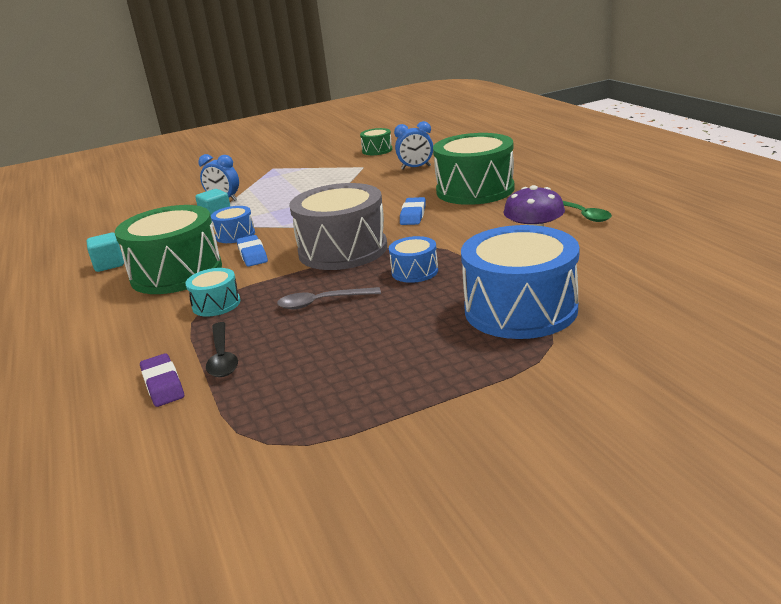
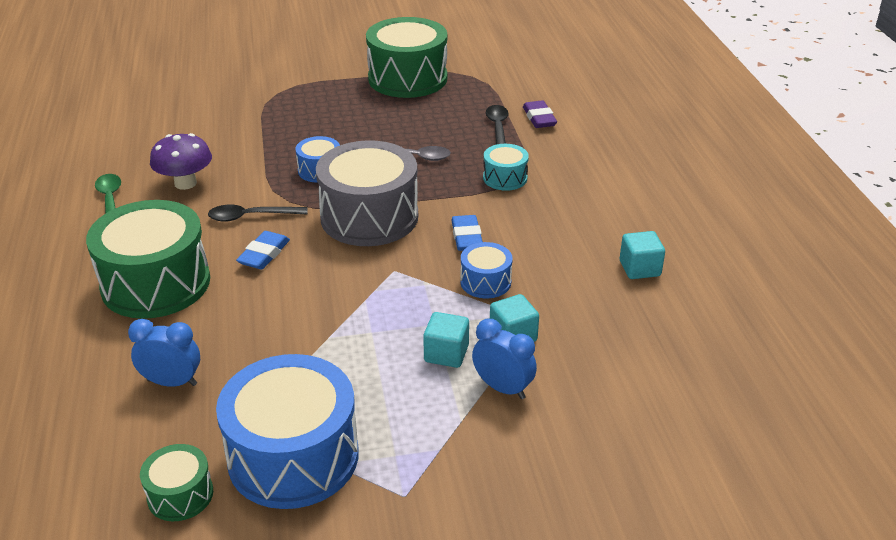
camera: 170 degrees left, 10 degrees up
(176, 272) = (551, 231): green drum -> green drum (407, 78)
(259, 204) = (446, 354): none -> turquoise cube
(446, 230) = (251, 216): none -> black spoon
(520, 309) = (273, 117): blue drum -> blue drum (293, 456)

